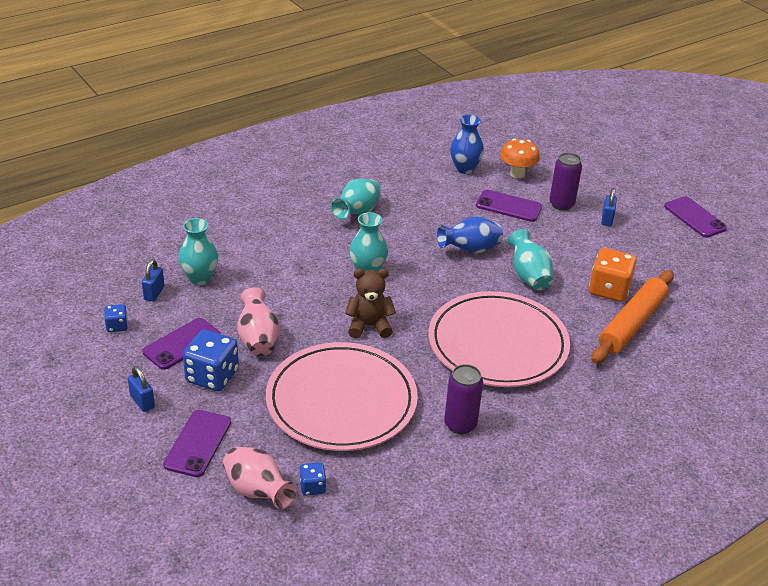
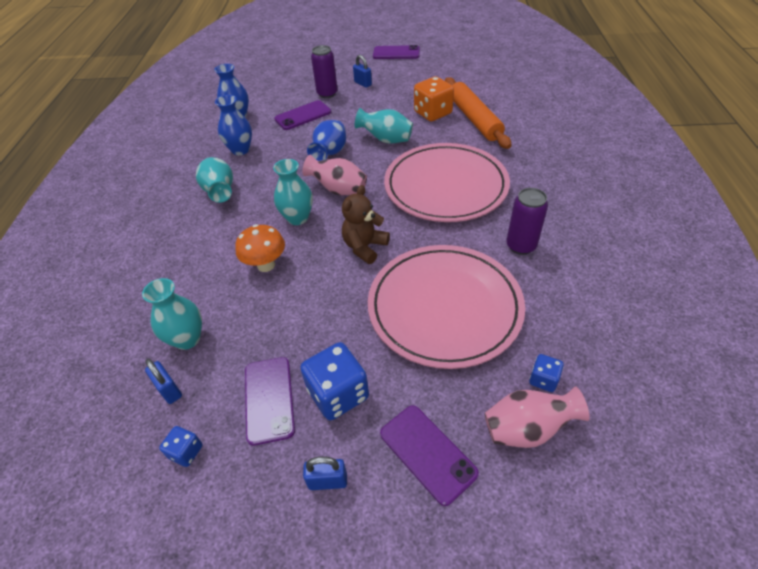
camera: 50 degrees left, 10 degrees up
(258, 339) = (316, 331): pink vase -> pink vase (338, 190)
(420, 195) = (240, 150): none -> blue vase
(517, 174) = (273, 97): orange mushroom -> orange mushroom (266, 265)

